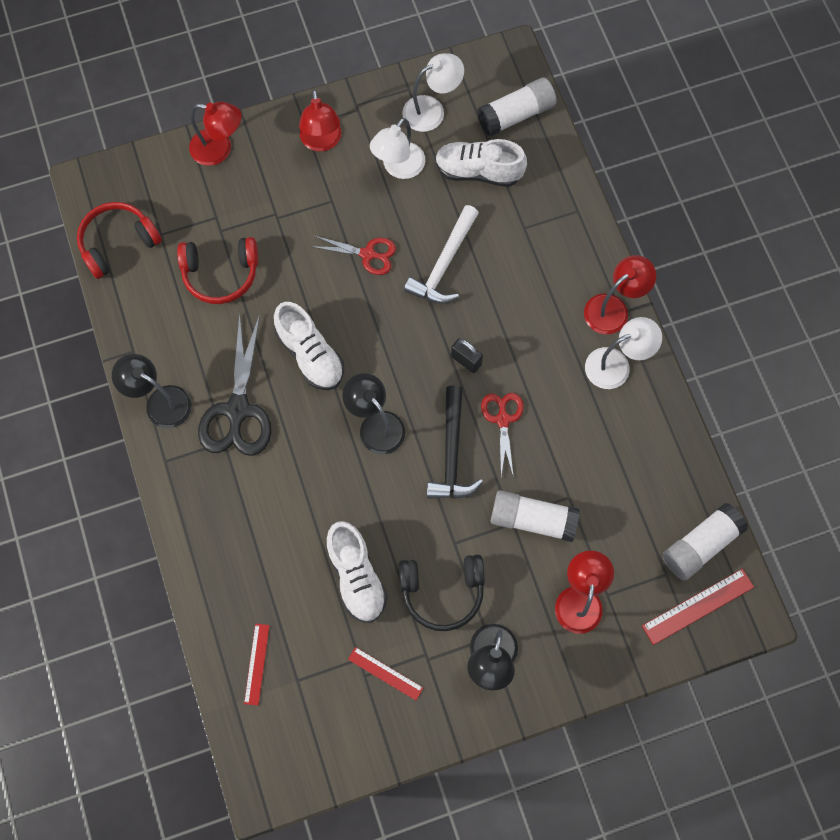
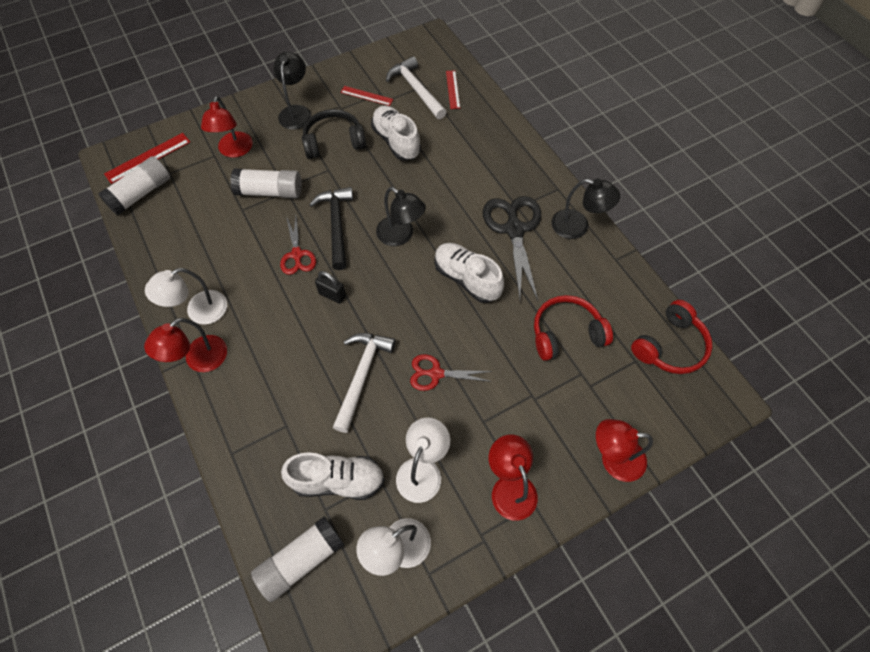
camera: 170 degrees right, 10 degrees down
(311, 673) = (416, 90): none -> white hammer

